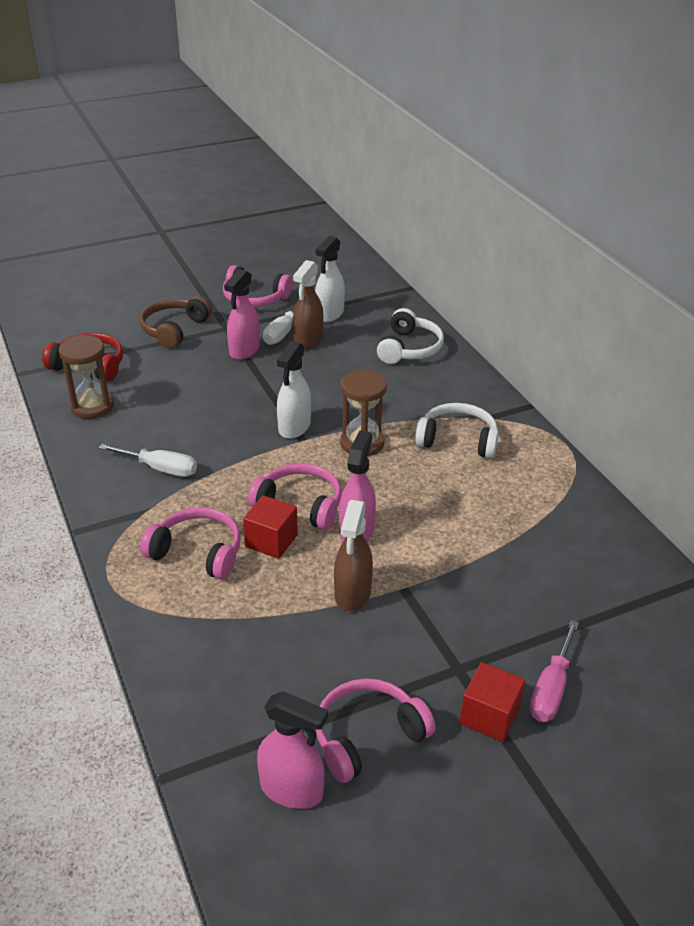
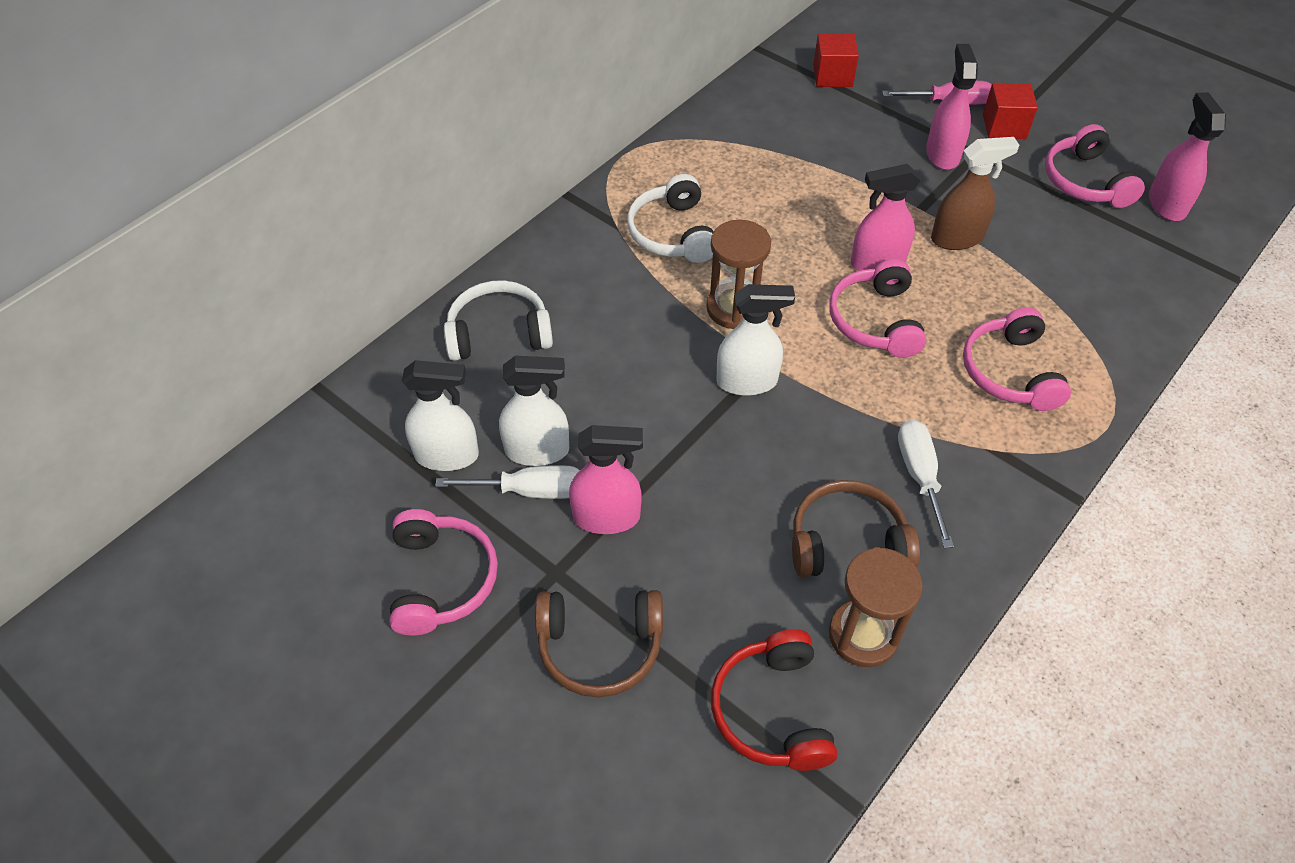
camera: 115 degrees left, 15 degrees up
(148, 423) = (847, 542): none -> brown headphones
(271, 541) = (944, 321): red cube -> red cube (832, 76)
(308, 340) = (537, 450): brown spray bottle -> white spray bottle
(367, 736) = (1085, 181): pink headphones -> pink headphones turned 45 degrees clockwise
(469, 640) = (942, 154): none -> pink spray bottle

